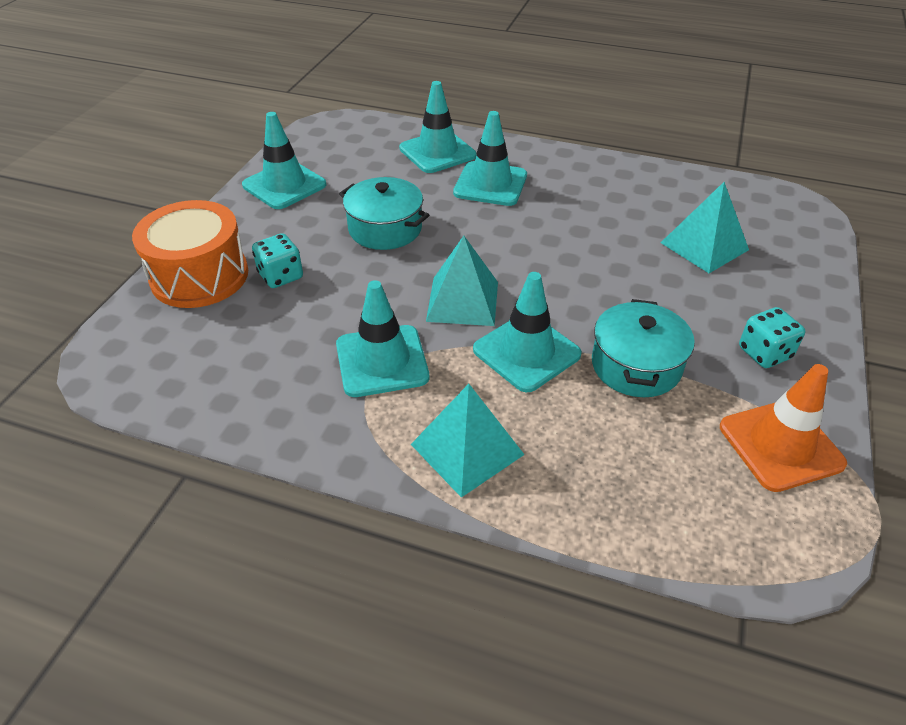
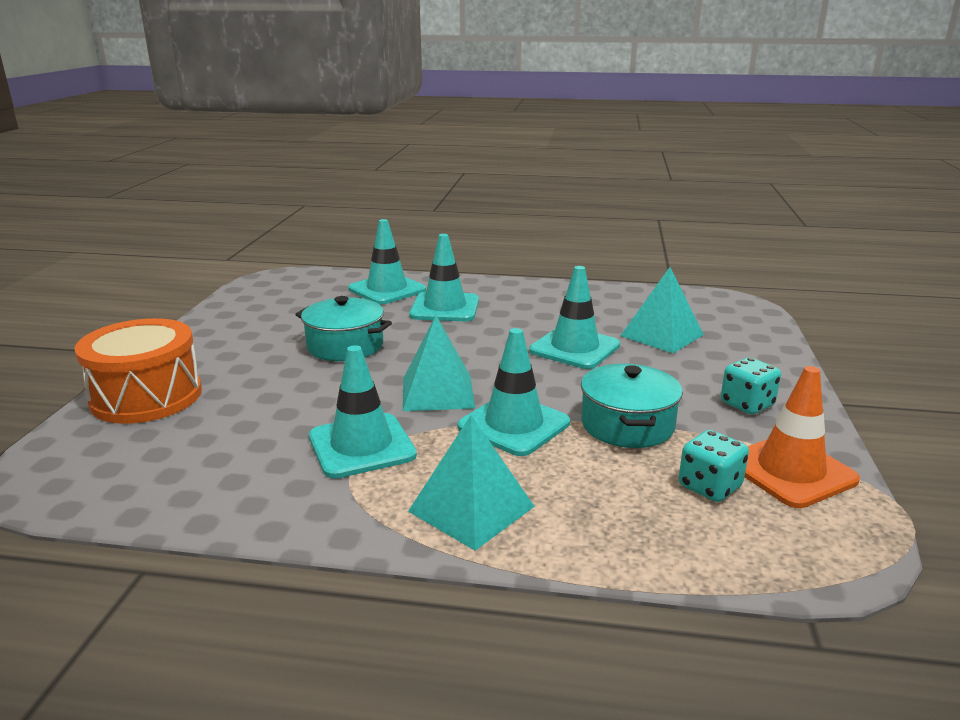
camera: 10 degrees left, 20 degrees down
(281, 276) = (238, 389): turquoise dice -> turquoise dice (709, 487)
(284, 185) = (233, 322): turquoise traffic cone -> turquoise traffic cone (574, 348)

